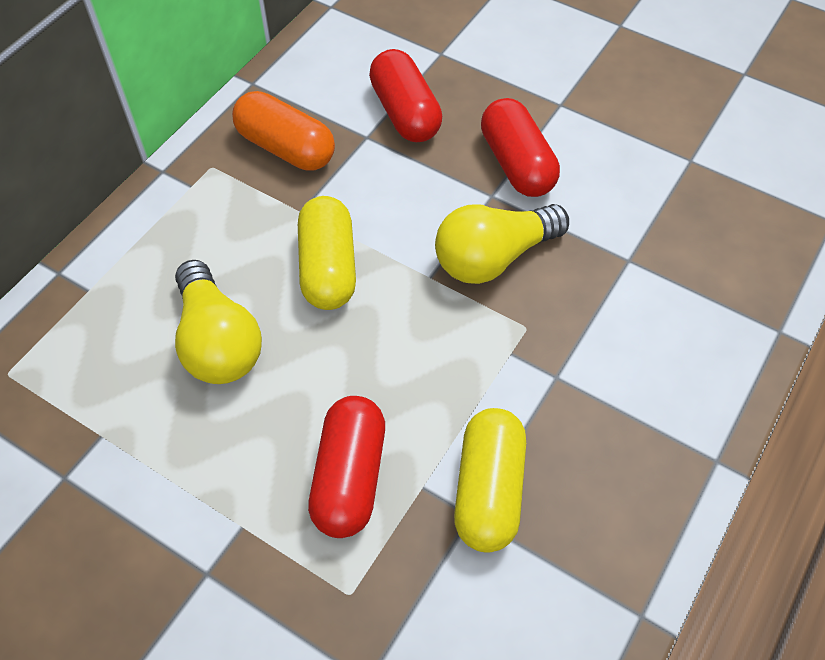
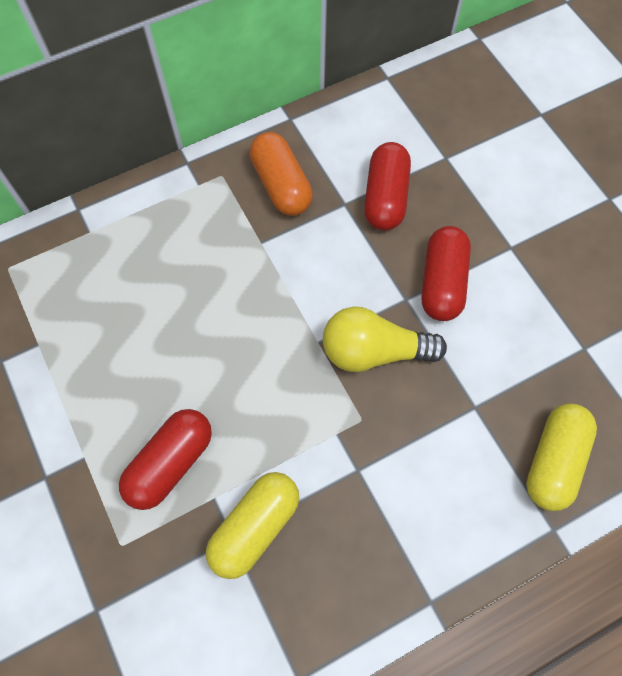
camera: 30 degrees right, 10 degrees up
(218, 341) = (146, 315): yellow light bulb -> none
(328, 267) = (252, 297): yellow capsule -> yellow capsule (553, 460)

